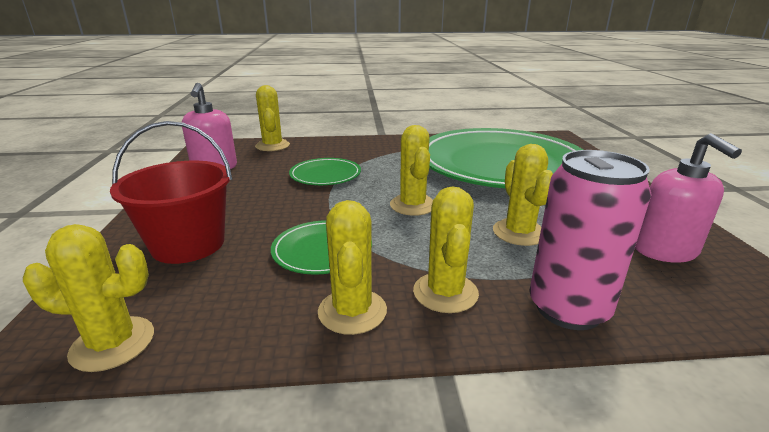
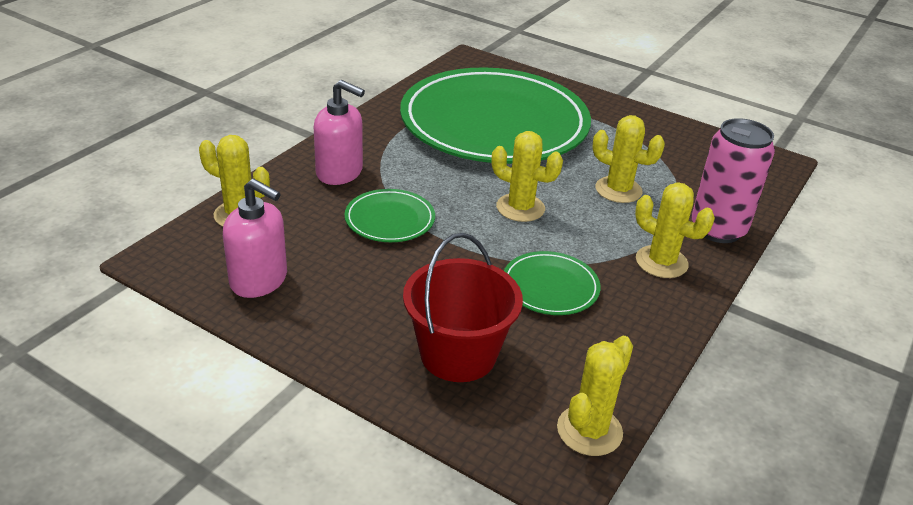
camera: 55 degrees left, 10 degrees up
(352, 311) = (647, 309): yellow cactus -> none
(665, 250) = (695, 156): pink soap dispenser -> pink soap dispenser (340, 172)

